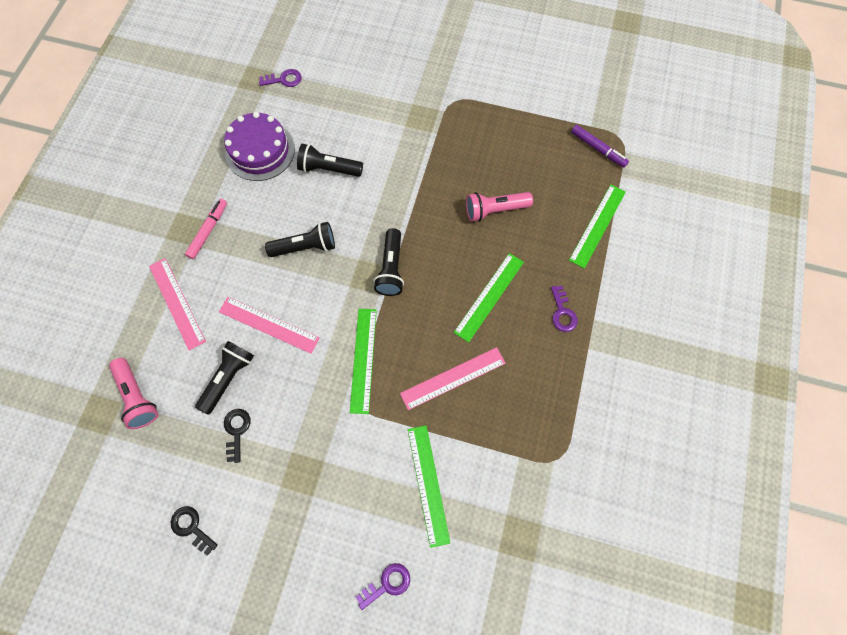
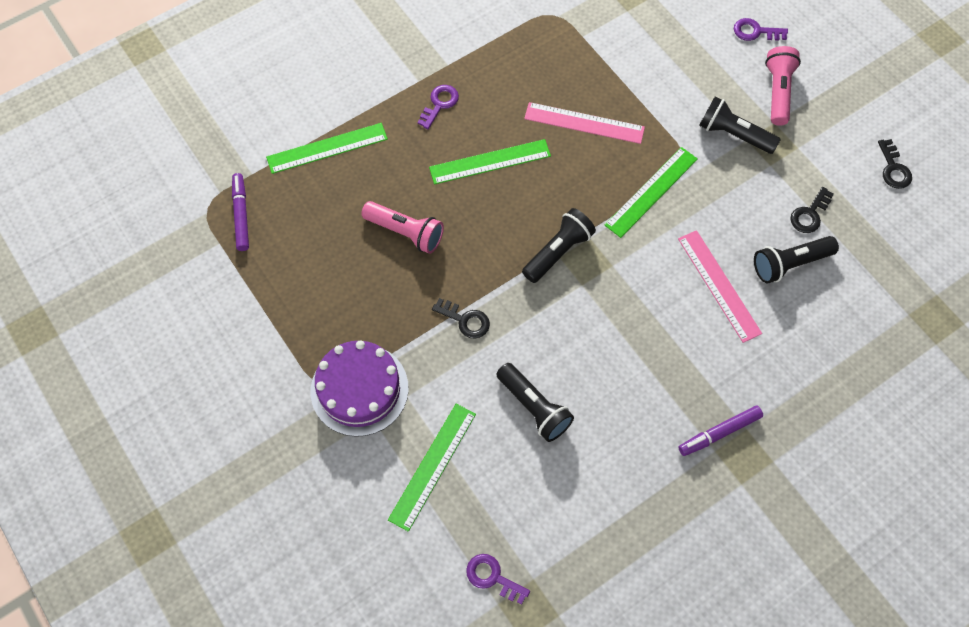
camera: 140 degrees left, 5 degrees down
(137, 397) = (889, 308): pink flashlight -> pink flashlight (778, 92)
(176, 303) = (801, 375): pink ruler -> none
(208, 231) = (719, 433): pink marker -> purple marker
(260, 151) = (594, 493): purple cake -> purple cake (359, 389)
(305, 247) = (626, 336): black flashlight -> black flashlight (734, 134)
(410, 186) = (465, 320): none -> black key
(428, 484) = (671, 67): green ruler -> green ruler (432, 466)

